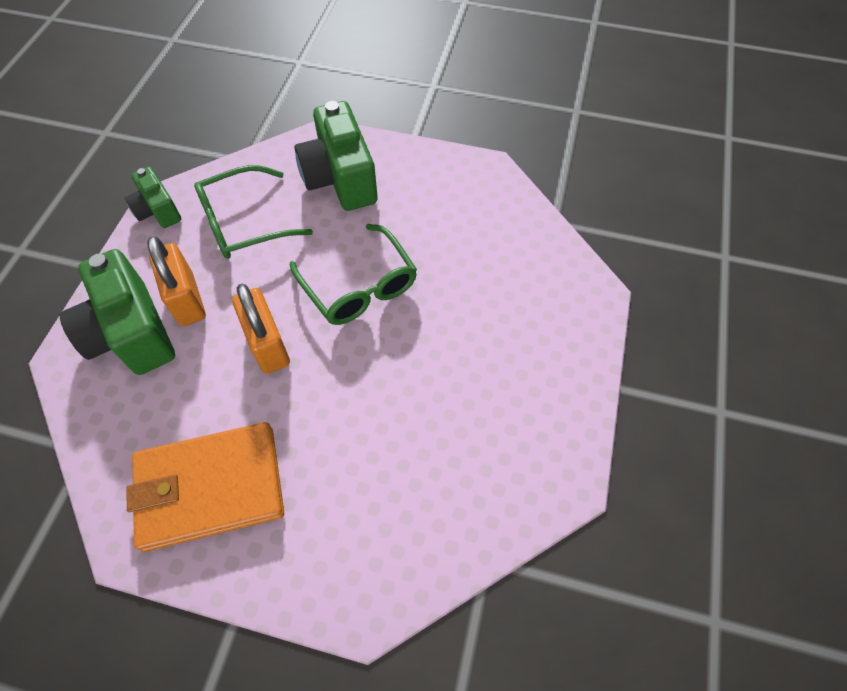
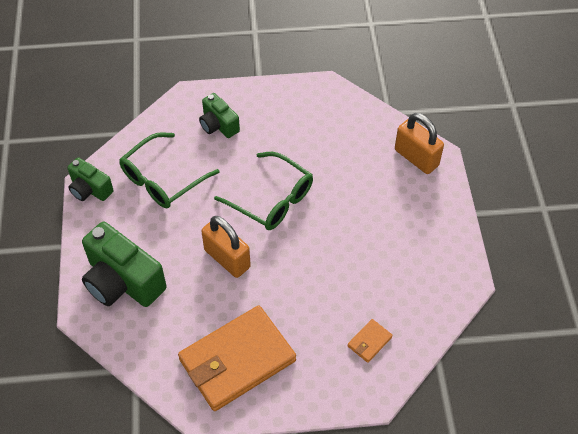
camera: 20 degrees left, 5 degrees down
(187, 299) = (150, 246): orange padlock -> orange padlock (416, 158)
(340, 178) = (218, 125): green camera -> green camera, size x0.57
(395, 525) = (369, 342): none -> orange wallet

